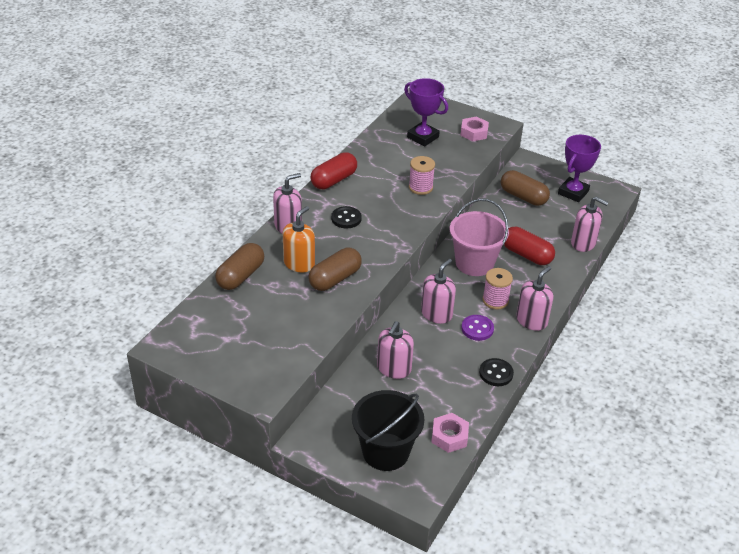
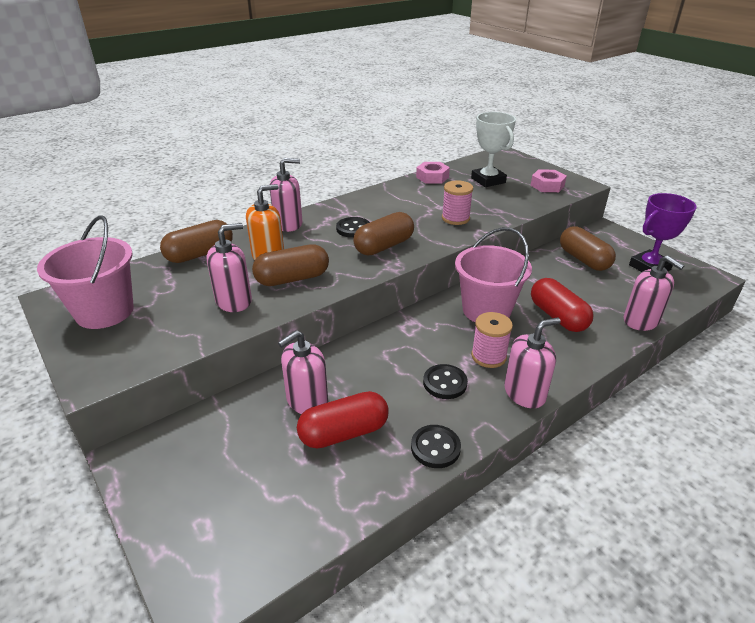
camera: 25 degrees right, 5 degrees down
(216, 346) = (105, 312): none -> pink bucket
(334, 180) = (368, 197): red capsule -> red capsule (344, 433)
(383, 230) = (384, 246): none -> brown capsule
(385, 452) = (210, 509): black bucket -> none
(423, 137) = (488, 180): purple trophy -> white trophy
(436, 314) = (404, 352): pink soap dispenser -> pink soap dispenser (234, 301)
(449, 436) = (312, 518): pink nut -> pink nut (432, 177)
(477, 329) = (445, 383): purple button -> black button

